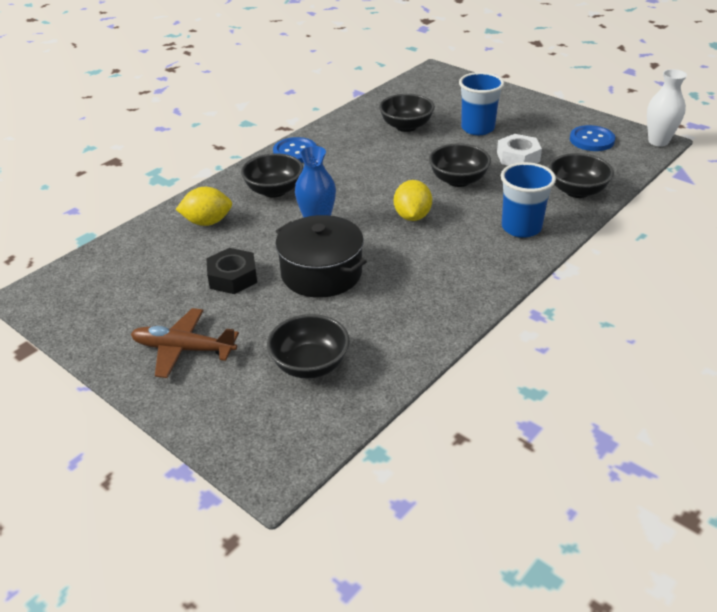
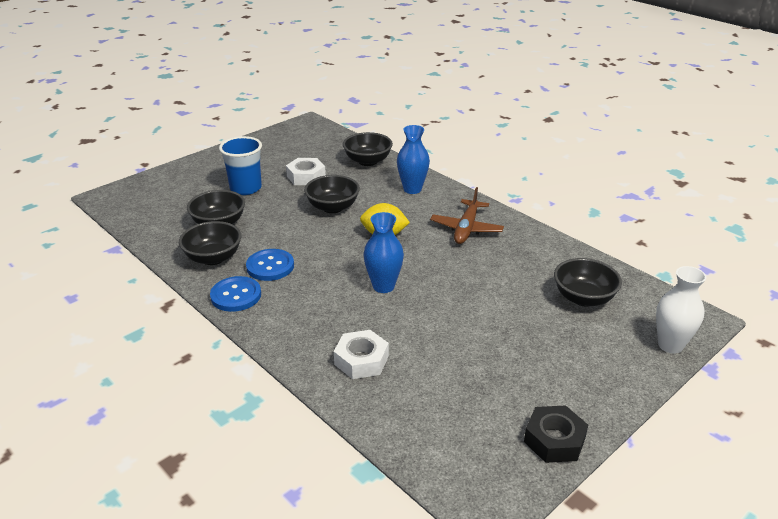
camera: 85 degrees left, 5 degrees down
(184, 349) = (572, 370): brown plane -> brown plane (466, 228)
(207, 222) = (361, 360): yellow lemon -> white nut
(233, 277) = (464, 340): black nut -> black nut (554, 440)
(274, 190) = (312, 312): black bowl -> black bowl (213, 258)
(321, 273) = (462, 287): black pot -> none
(521, 228) = (412, 189): blue cup -> blue vase
(591, 140) = (294, 144): blue button -> blue button (270, 266)
(658, 141) = (309, 122): white vase -> white vase (670, 345)

